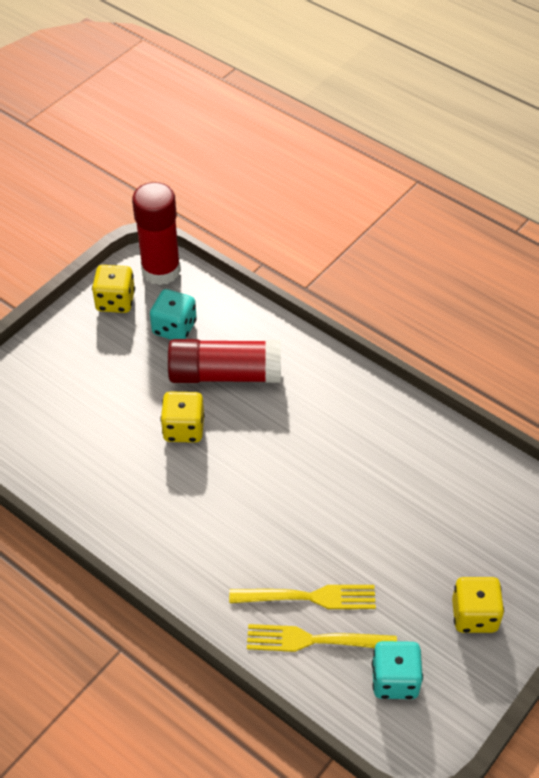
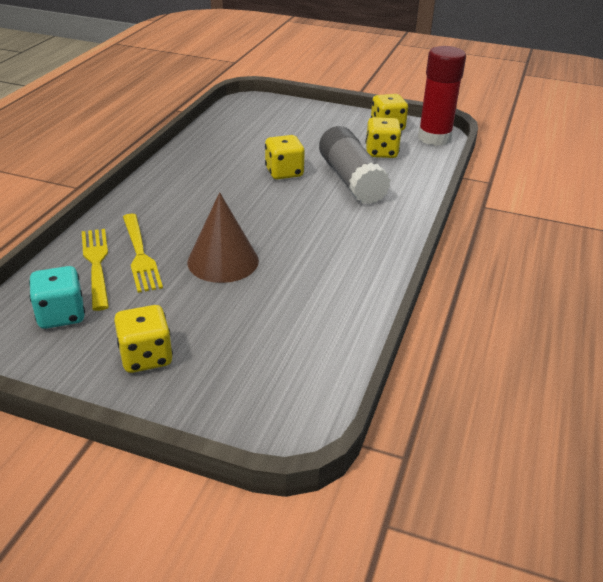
camera: 70 degrees right, 15 degrees down
(174, 328) = (381, 152): turquoise dice -> yellow dice
(225, 374) = (351, 180): red glue stick -> grey glue stick
(343, 526) = (223, 261): none -> brown cone

